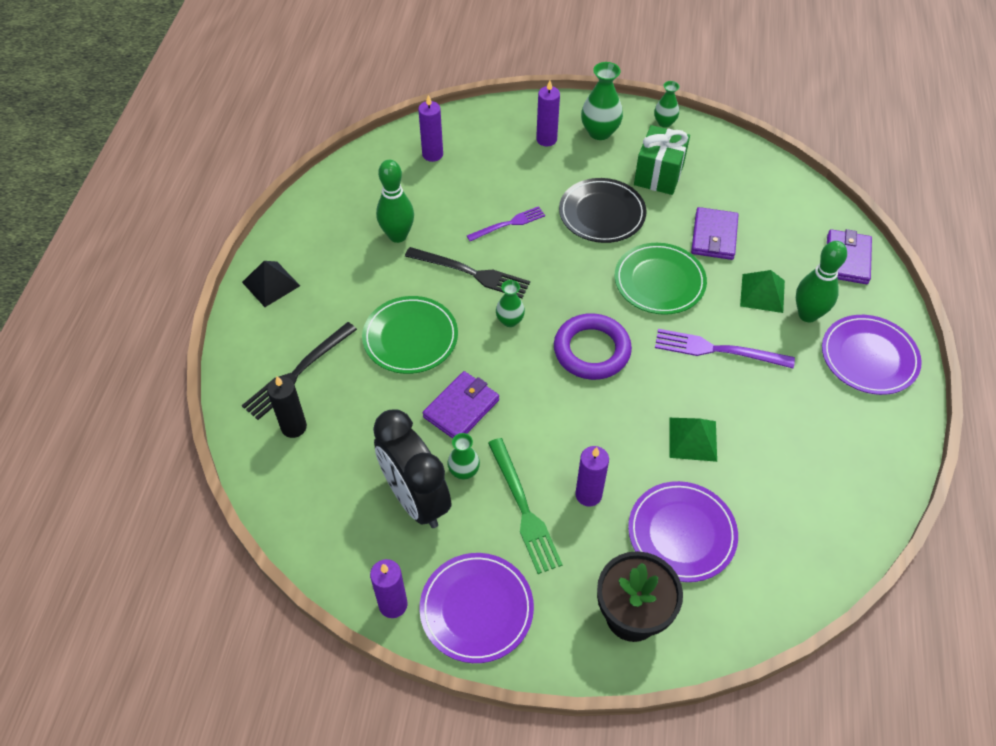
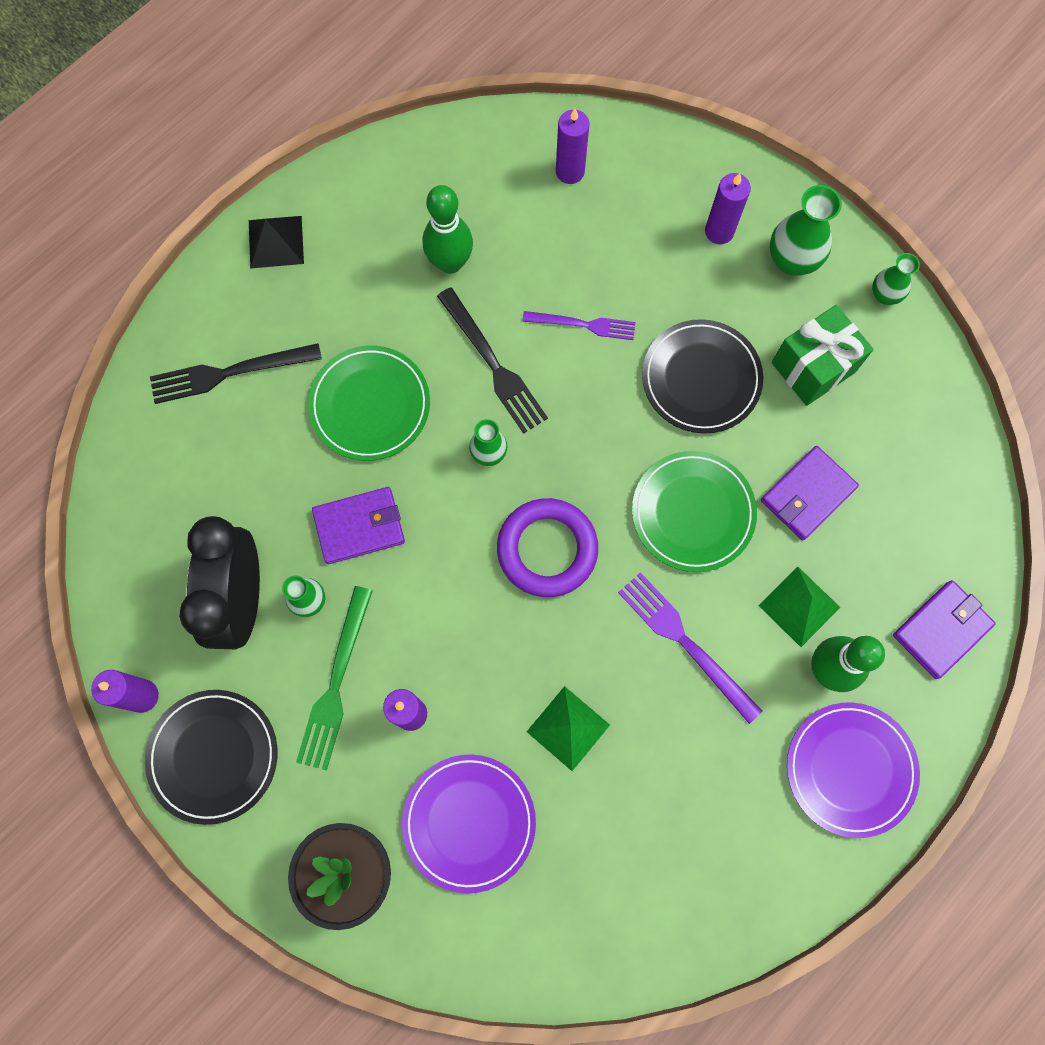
camera: 35 degrees right, 20 degrees up
(294, 427) = (183, 435): black candle -> none
(476, 609) = (213, 756): purple plate -> black plate

